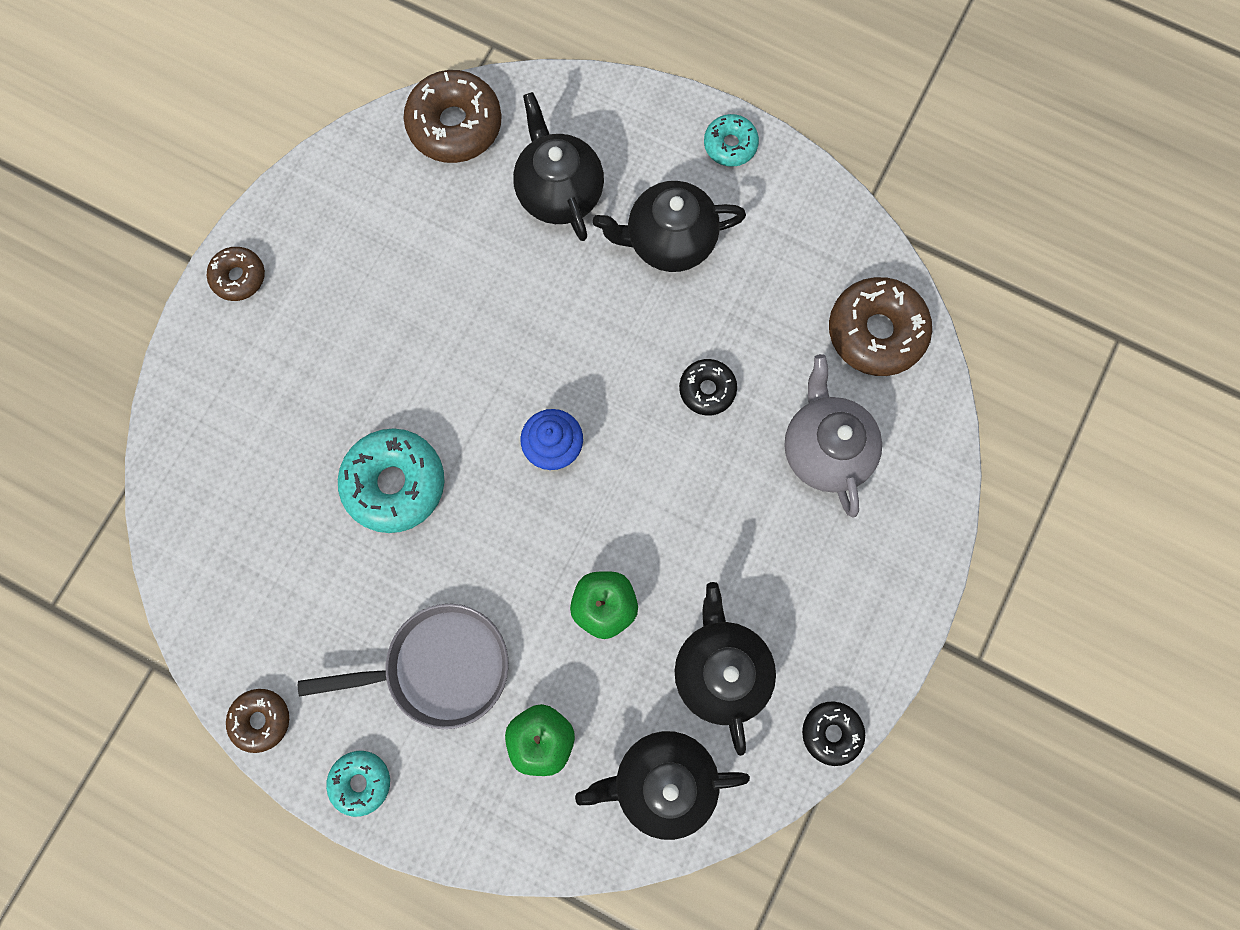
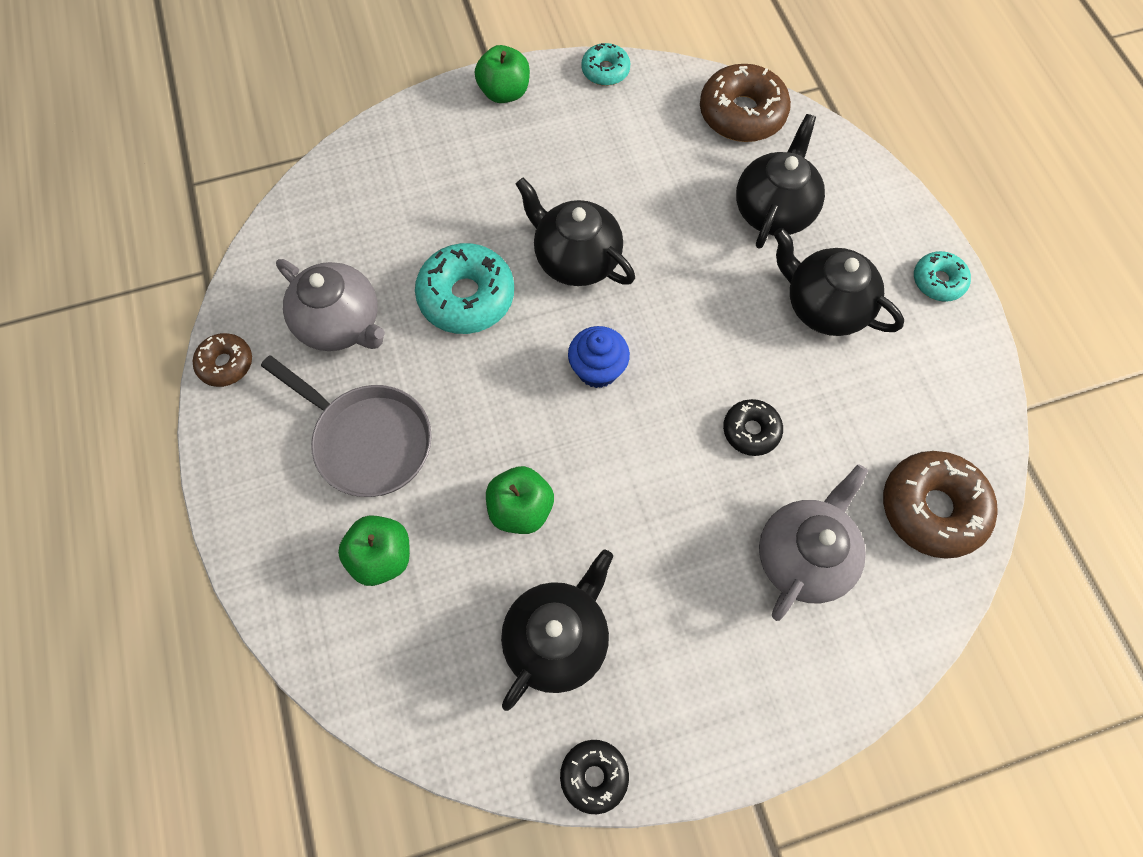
camera: 45 degrees right, 10 degrees down
(239, 277) = (504, 92): brown donut -> green apple
(319, 599) = (341, 324): none -> grey teapot
(361, 782) = (239, 464): turquoise donut -> turquoise donut (605, 71)
(662, 780) = (432, 675): black teapot -> black teapot (575, 259)

